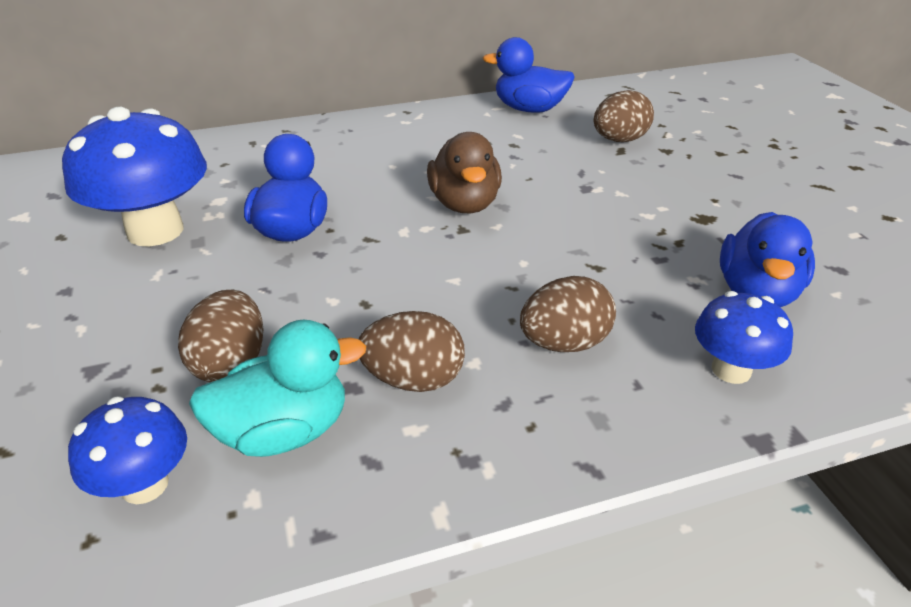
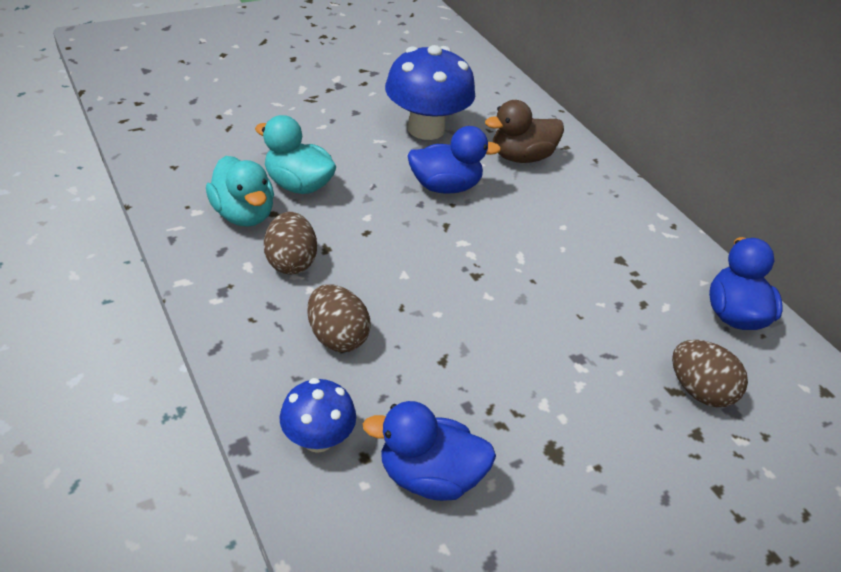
camera: 75 degrees right, 5 degrees up
(145, 485) = (206, 175): blue mushroom -> none
(231, 363) = (298, 185): brown egg -> turquoise duck
(464, 204) = (515, 274): brown duck -> brown duck (521, 157)

